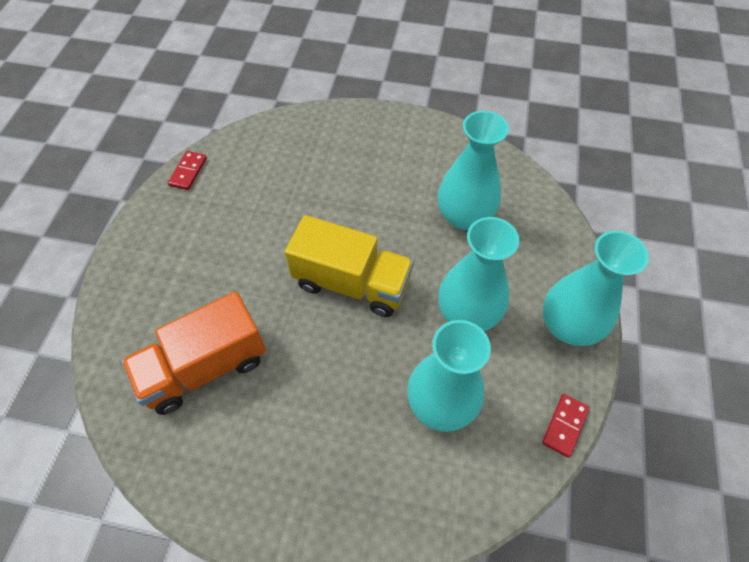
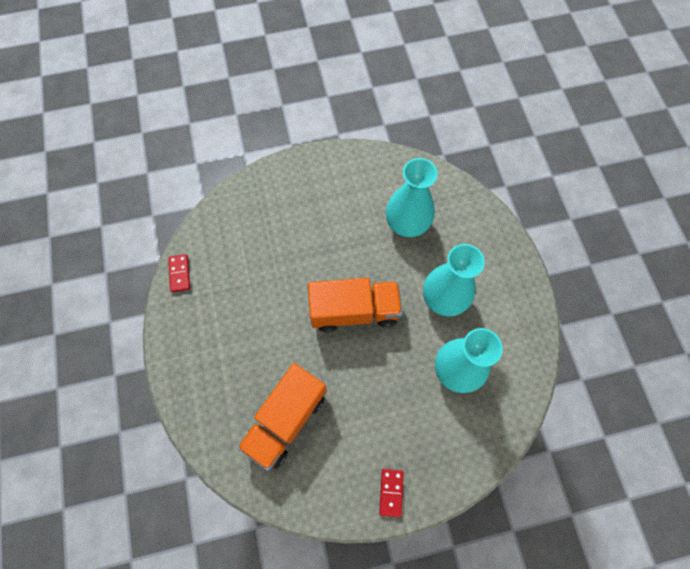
camera: 25 degrees left, 10 degrees up
(352, 283) = (354, 311): yellow truck -> orange truck
(564, 425) = (537, 349): red domino -> red domino (391, 492)
(568, 326) = (511, 278): turquoise vase -> none

